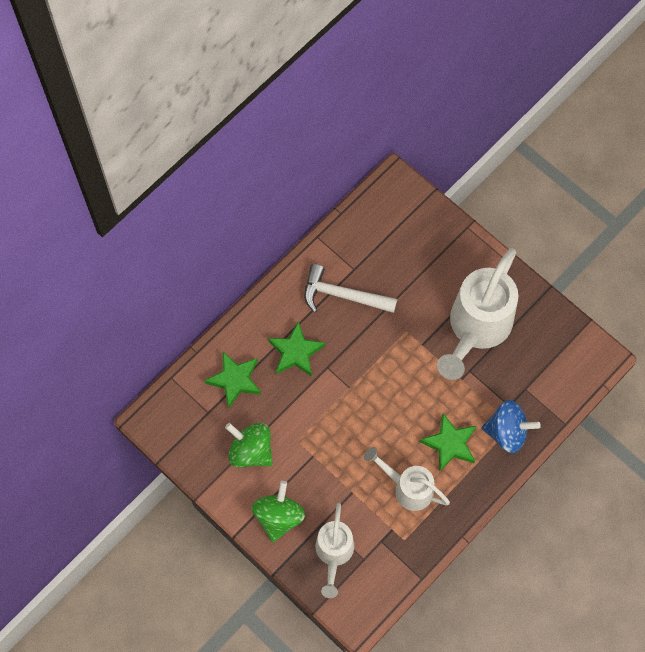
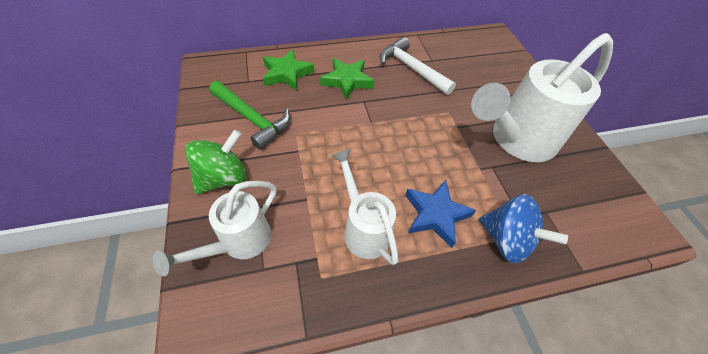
camera: 30 degrees right, 15 degrees down
(251, 451) = (252, 119): green spinning top -> green hammer
(450, 444) = (435, 215): green star -> blue star

